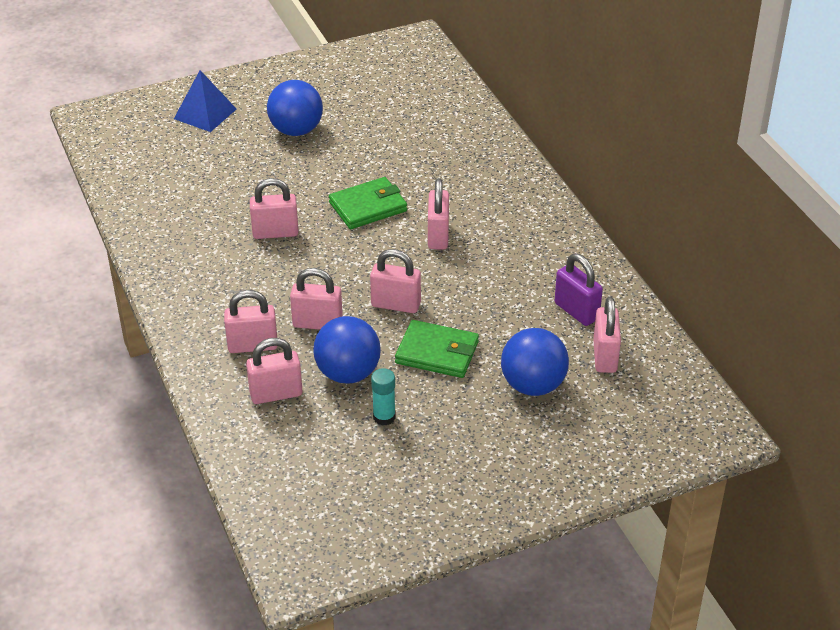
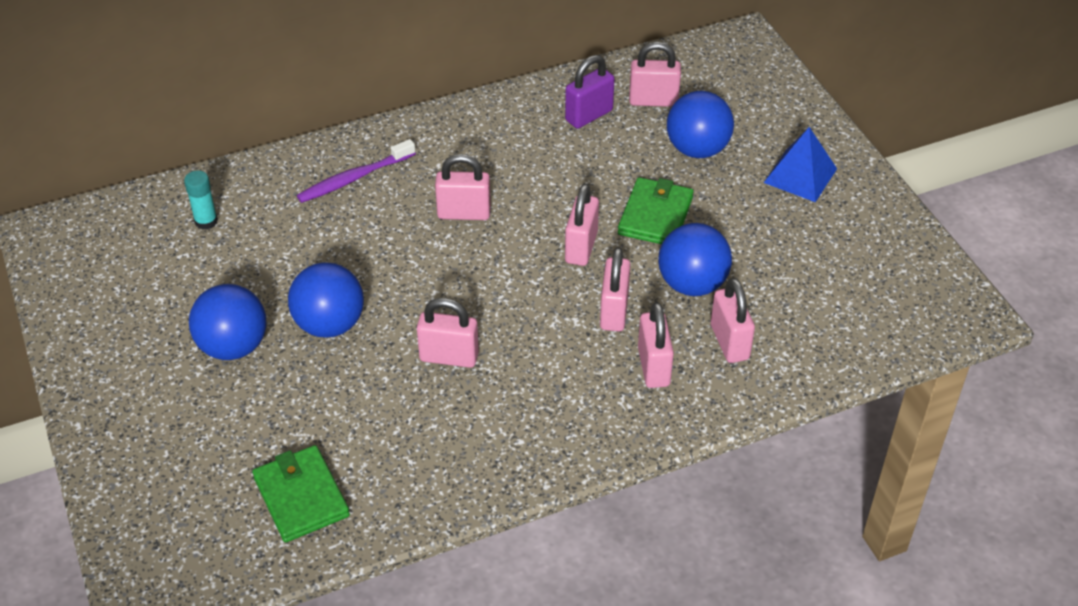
camera: 90 degrees left, 5 degrees up
(205, 114) = (172, 450): blue pyramid -> blue pyramid (800, 175)
(275, 233) = (449, 357): pink padlock -> pink padlock turned 75 degrees counterclockwise
(314, 172) = (329, 324): none -> blue ball
(368, 207) = (405, 273): green wallet -> green wallet (301, 497)
(384, 417) = (753, 255): turquoise glue stick -> turquoise glue stick (206, 221)
(479, 175) = (354, 178): none -> purple toothbrush

